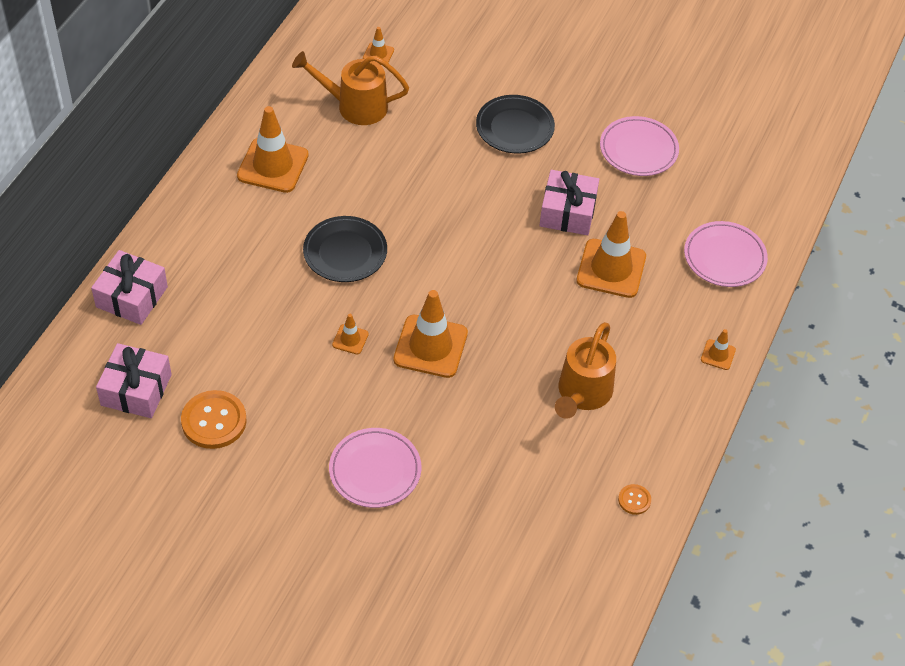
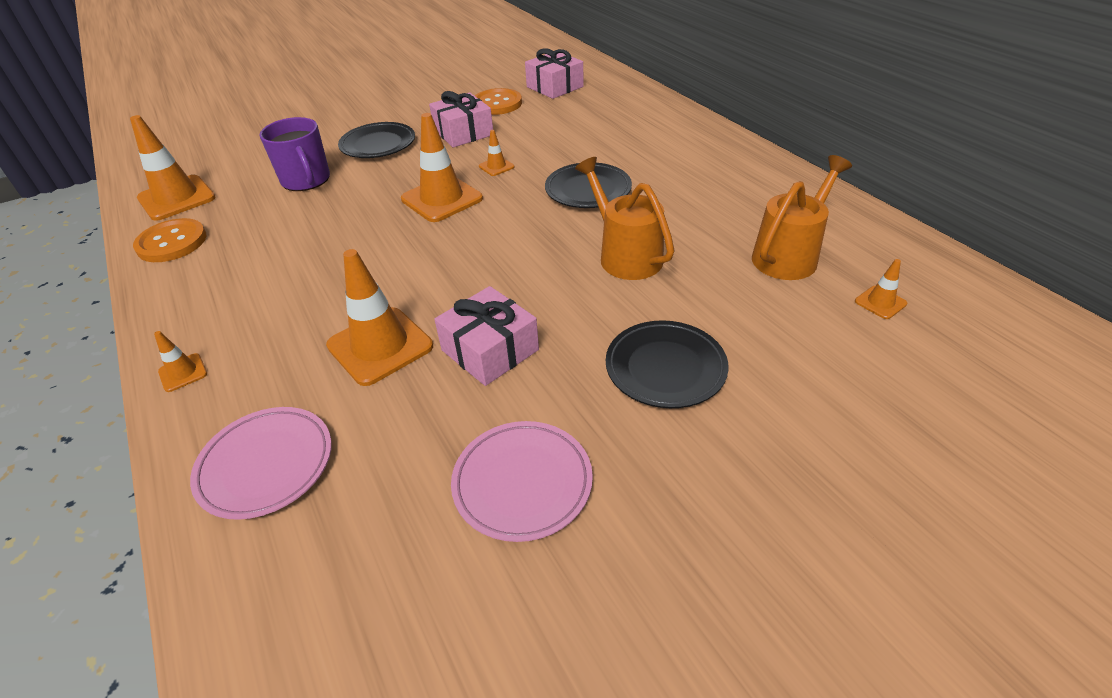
camera: 130 degrees right, 10 degrees down
(131, 297) = (637, 99): pink gift -> pink gift (463, 133)
(273, 165) = (730, 184): orange traffic cone -> orange traffic cone (177, 198)
(375, 470) = (378, 144): pink plate -> black plate
(478, 480) = (306, 180): none -> purple mug
(582, 394) = (288, 258): orange watering can -> orange watering can (624, 255)
(634, 500) = (172, 242): orange button -> orange button, size x2.02

